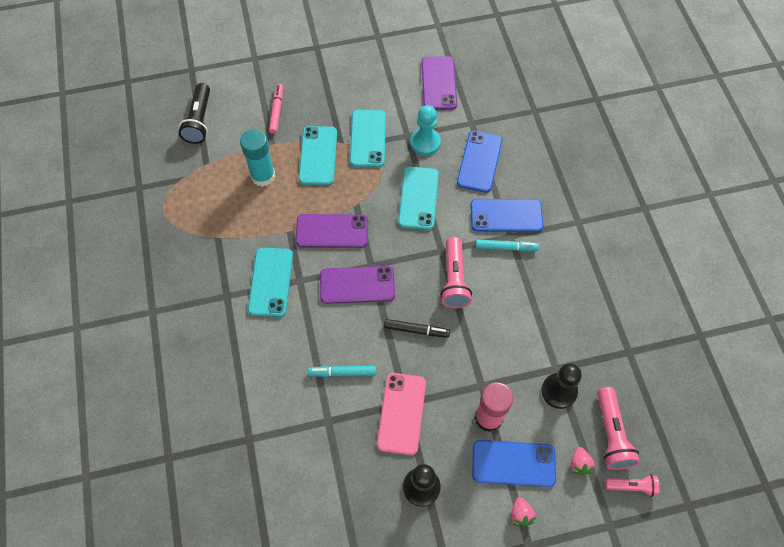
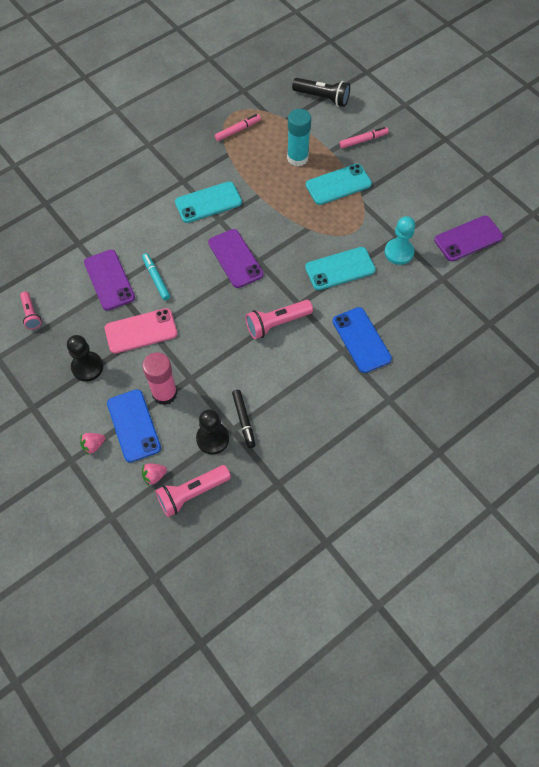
camera: 65 degrees right, 0 degrees up
(191, 215) = (238, 130): none -> pink marker
(199, 121) = (322, 98): black flashlight -> black flashlight turned 135 degrees counterclockwise
(332, 231) = (274, 222): purple phone -> purple phone (109, 280)
(368, 139) = (376, 211): turquoise phone -> none
(416, 330) = (216, 314): black marker -> black marker (244, 420)
(479, 161) = (405, 300): blue phone -> none
(506, 247) = (329, 351): turquoise marker -> none
(632, 486) = (152, 524): pink flashlight -> pink flashlight (31, 314)

